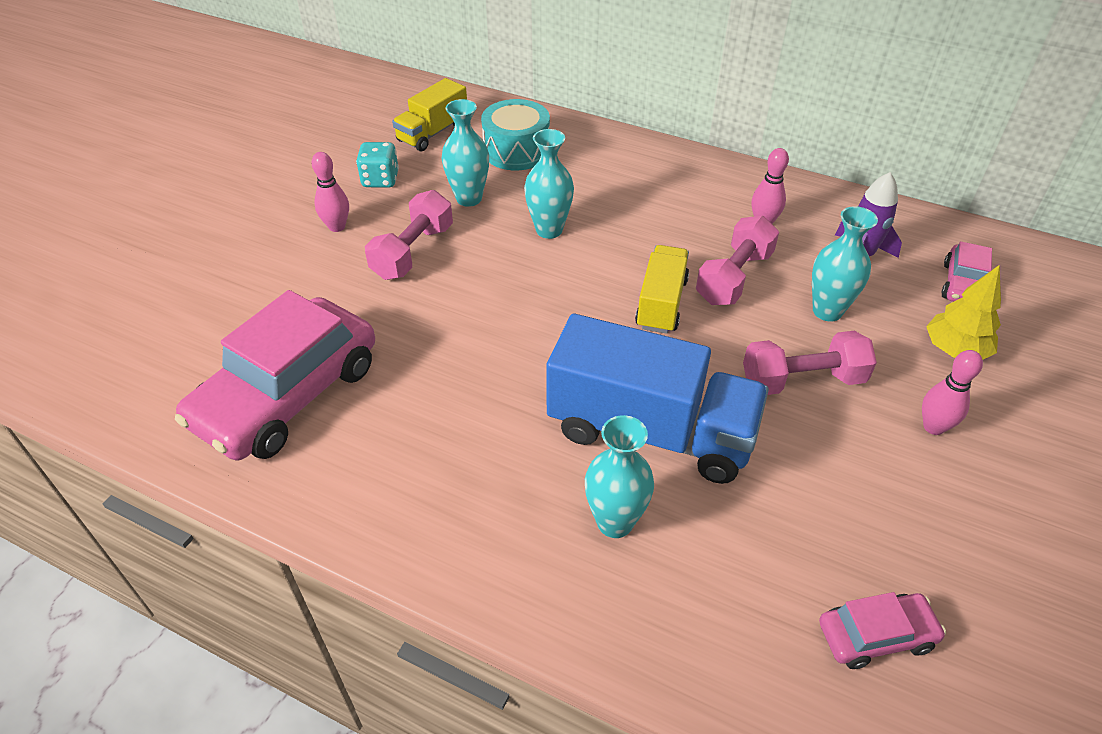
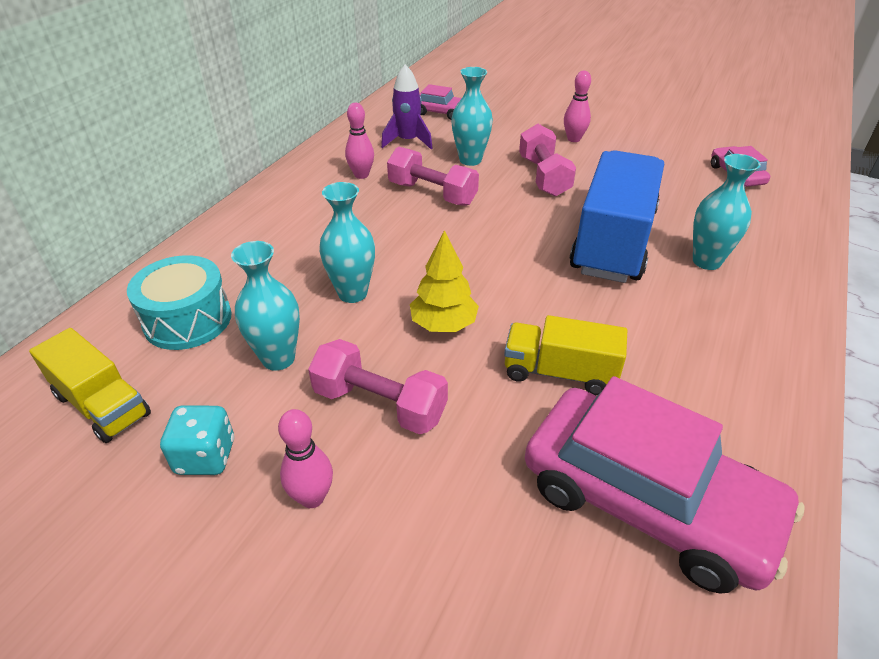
camera: 90 degrees left, 5 degrees down
(661, 303) = (466, 230): yellow truck -> yellow truck (559, 373)
(955, 350) = (504, 124): yellow tree -> yellow tree (443, 324)

